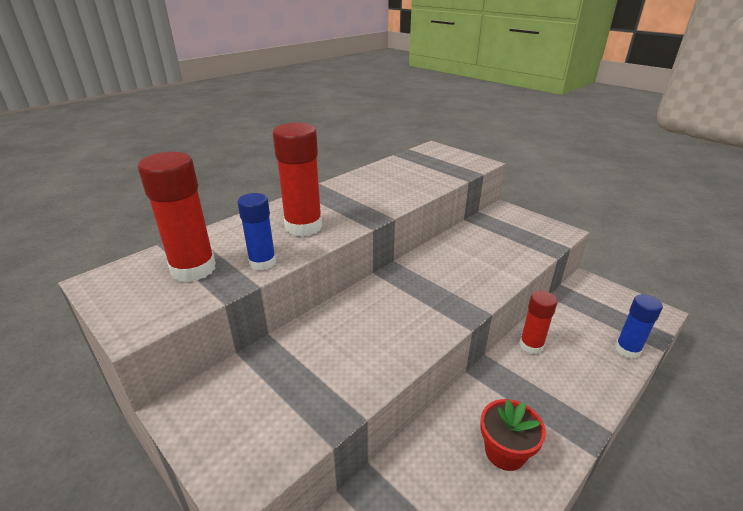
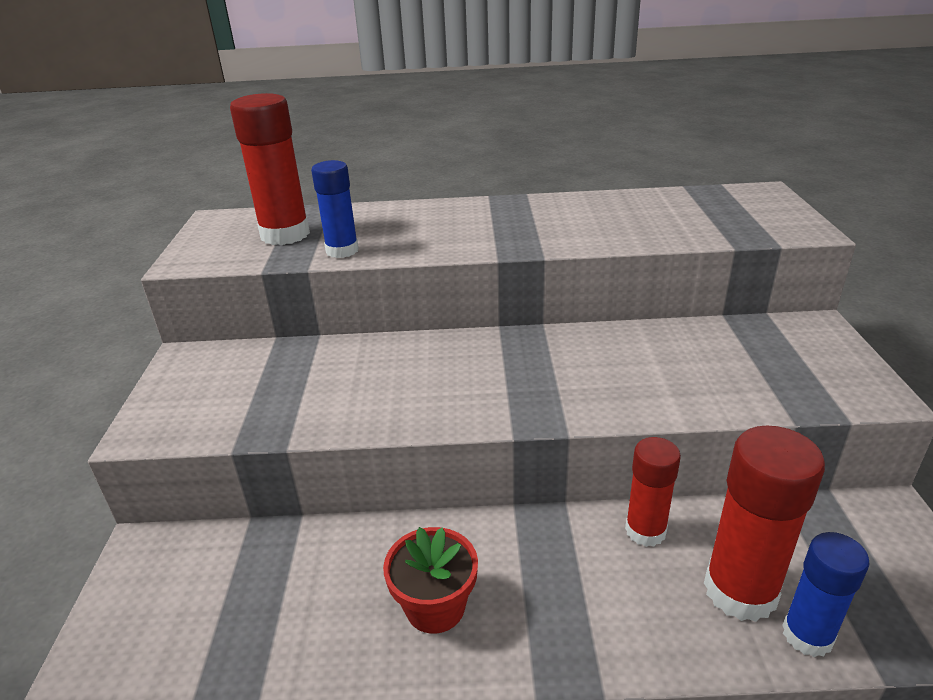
camera: 45 degrees right, 0 degrees up
(303, 227) = (432, 232): red glue stick -> red glue stick (740, 591)

